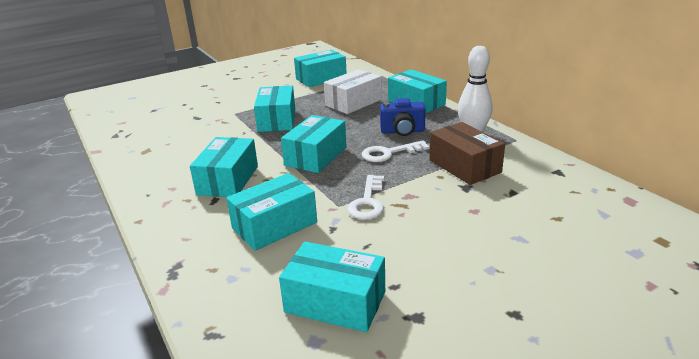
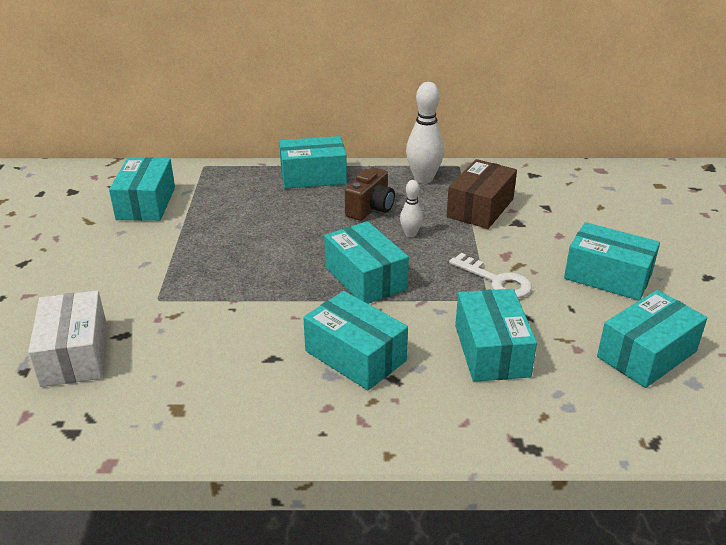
camera: 60 degrees left, 5 degrees up
(277, 120) = (230, 273): turquoise box -> turquoise box (607, 276)
(353, 102) = (256, 209): white box -> white box (74, 354)
(389, 153) = (410, 234): white key -> white bowling pin
(402, 131) = (370, 209): blue camera -> brown camera
(464, 166) = (480, 208): brown box -> brown box turned 60 degrees counterclockwise

